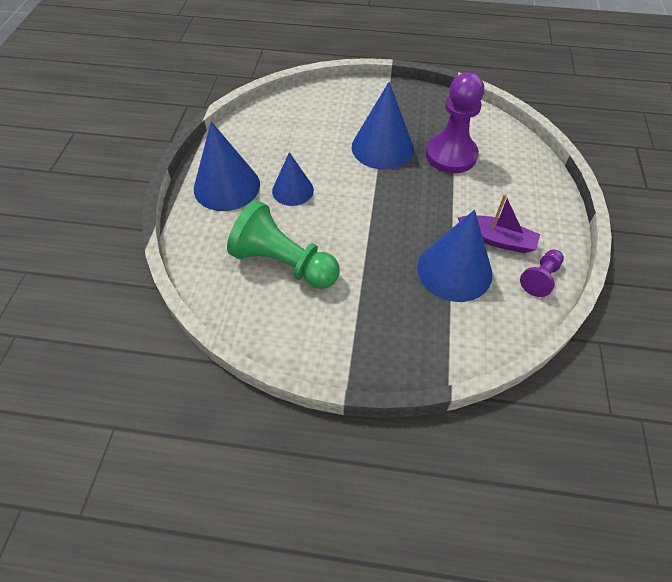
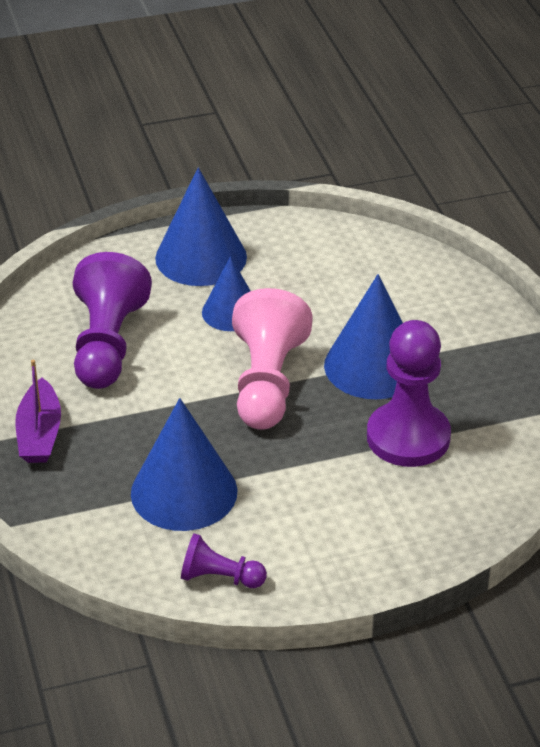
camera: 65 degrees right, 15 degrees down
(284, 263) = (107, 344): green pawn -> purple pawn
(371, 196) = (267, 383): none -> pink pawn
(497, 240) = (265, 521): purple boat -> purple boat (39, 434)

